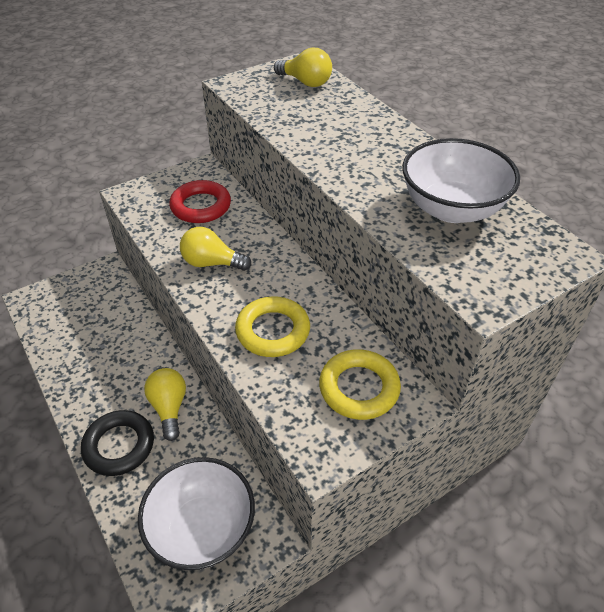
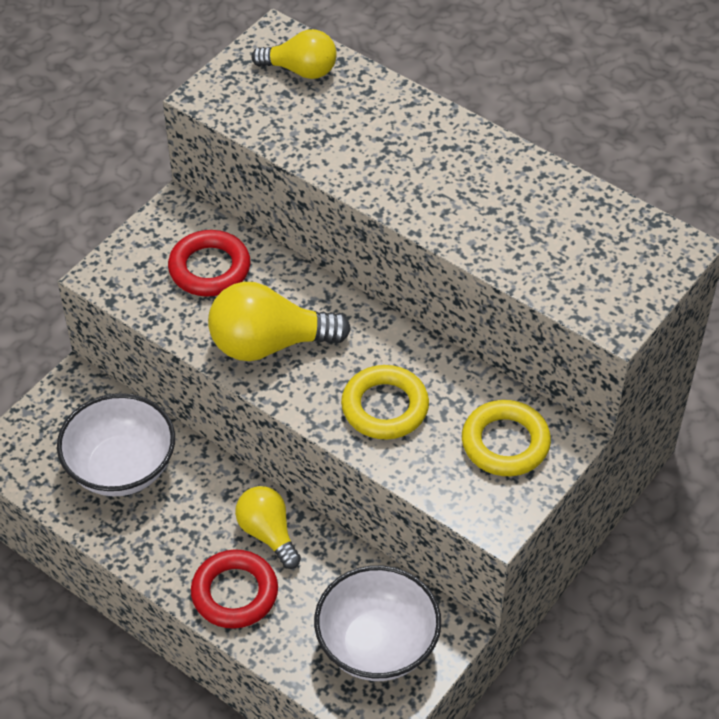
camera: 20 degrees left, 5 degrees up
(119, 446) = (234, 593): black ring -> red ring
(211, 263) = (269, 344): yellow light bulb -> yellow light bulb, size x1.55
(451, 209) = (549, 221): white bowl -> white bowl (121, 468)

